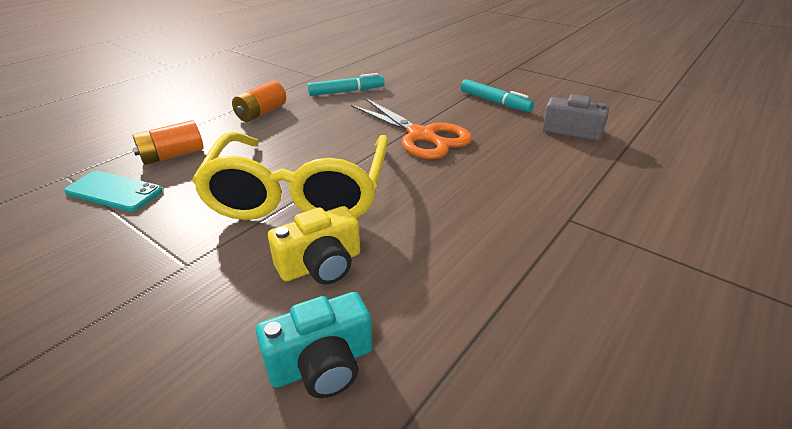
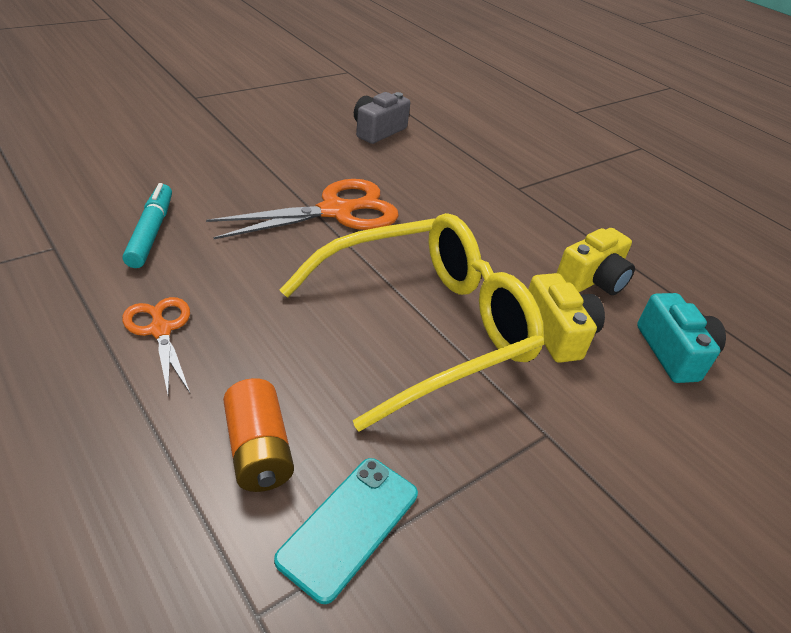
camera: 80 degrees left, 5 degrees up
(261, 113) = (160, 330): orange battery -> orange scissors
(299, 193) = (427, 326): yellow glasses -> yellow glasses turned 45 degrees counterclockwise
(427, 286) = (592, 280): none -> yellow camera
(494, 102) = (283, 143): turquoise marker -> none

